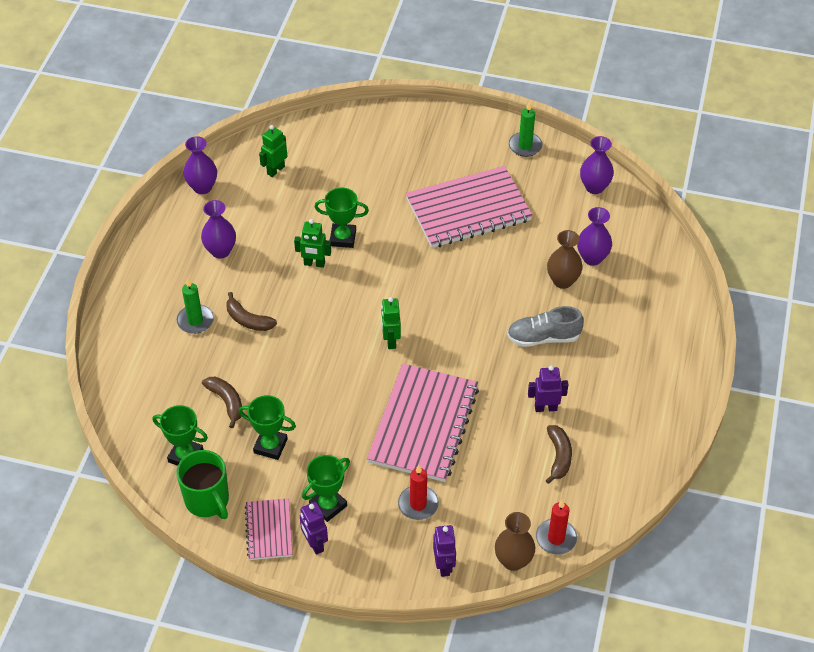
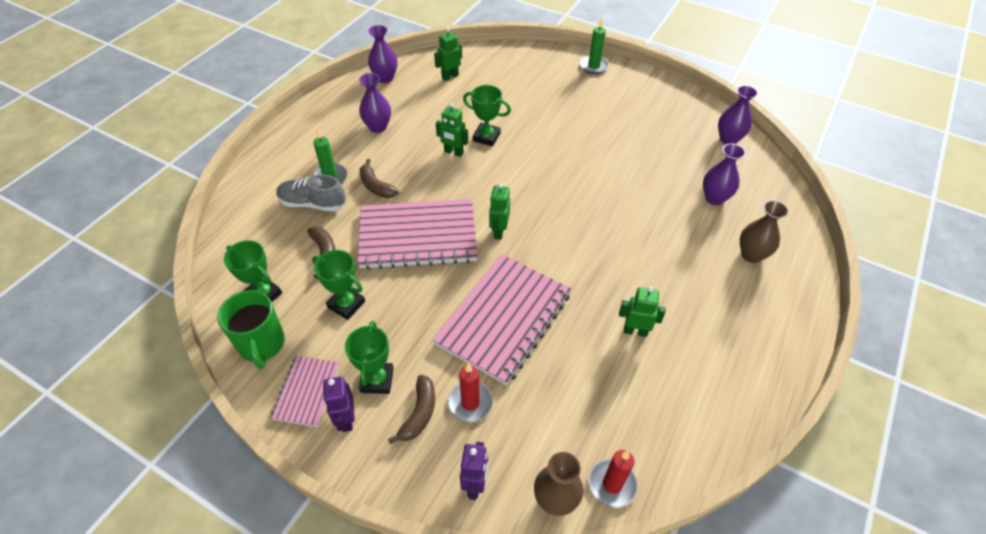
camera: 15 degrees right, 0 degrees up
(328, 505) = (377, 380): green trophy -> green trophy turned 60 degrees counterclockwise
(468, 210) = (606, 136): pink notebook -> pink notebook (418, 236)
(525, 146) = (671, 96): green candle -> green candle (593, 66)
(543, 337) = (649, 260): grey shoe -> grey shoe (313, 203)
(545, 408) = (635, 331): purple robot -> green robot
(559, 457) = (637, 387): brown banana -> brown banana (419, 413)
(562, 281) = (680, 212): brown vase -> brown vase (751, 255)

